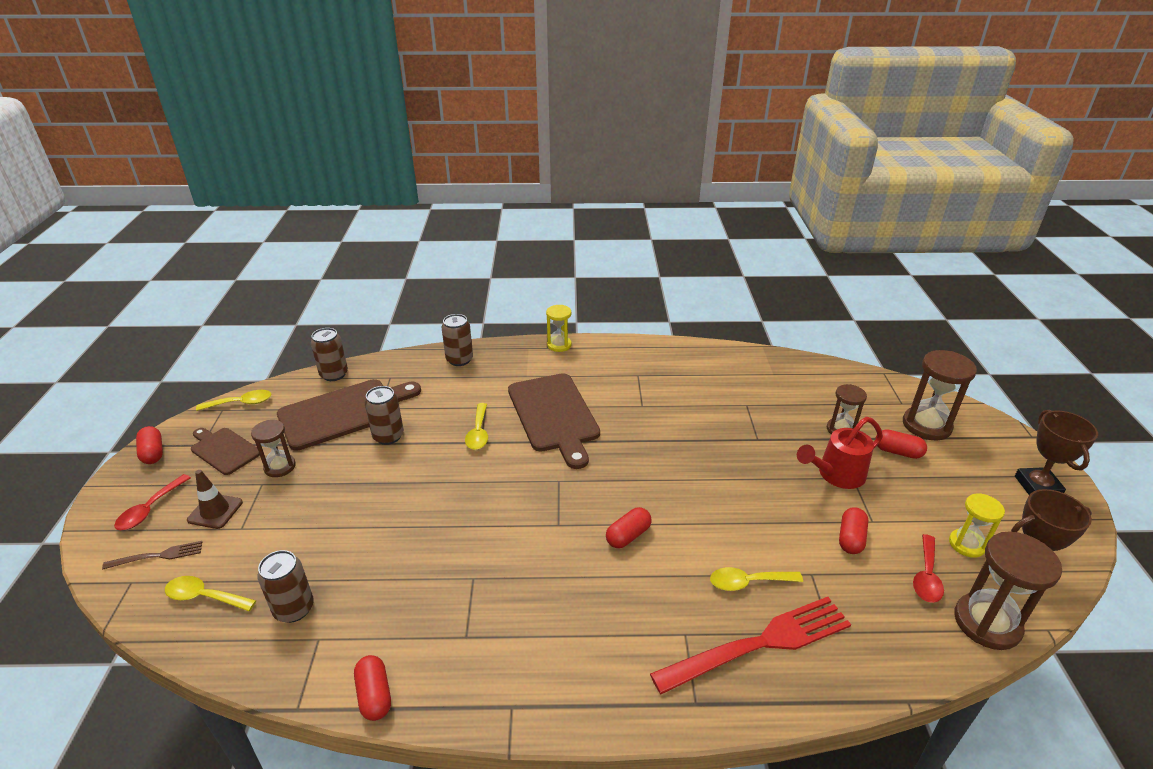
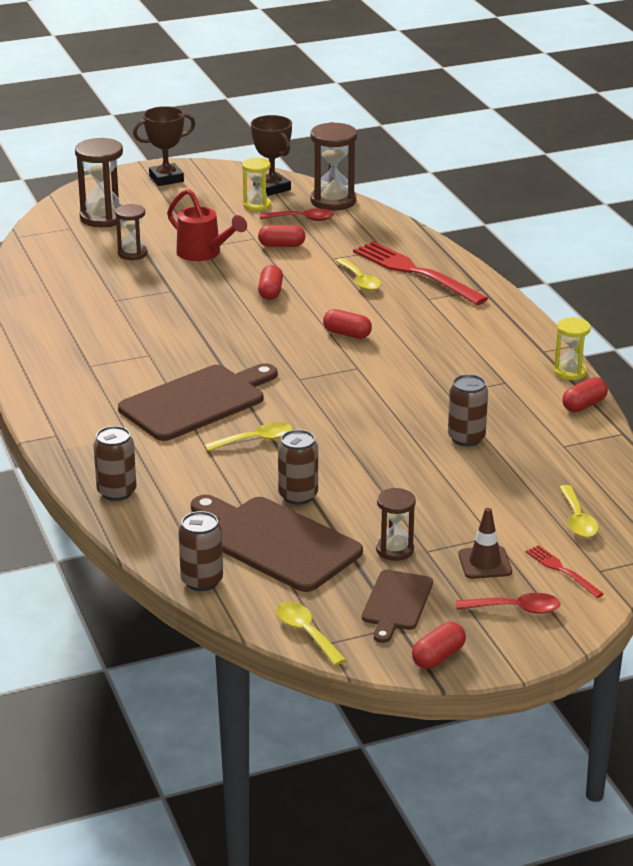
camera: 110 degrees left, 5 degrees down
(159, 555) = (561, 570): brown fork -> red fork
(294, 609) = (549, 468): brown can -> brown can (466, 438)
(559, 345) = (46, 427): yellow hourglass -> yellow hourglass (570, 372)
(898, 452) = (152, 229): red capsule -> red capsule (270, 292)

